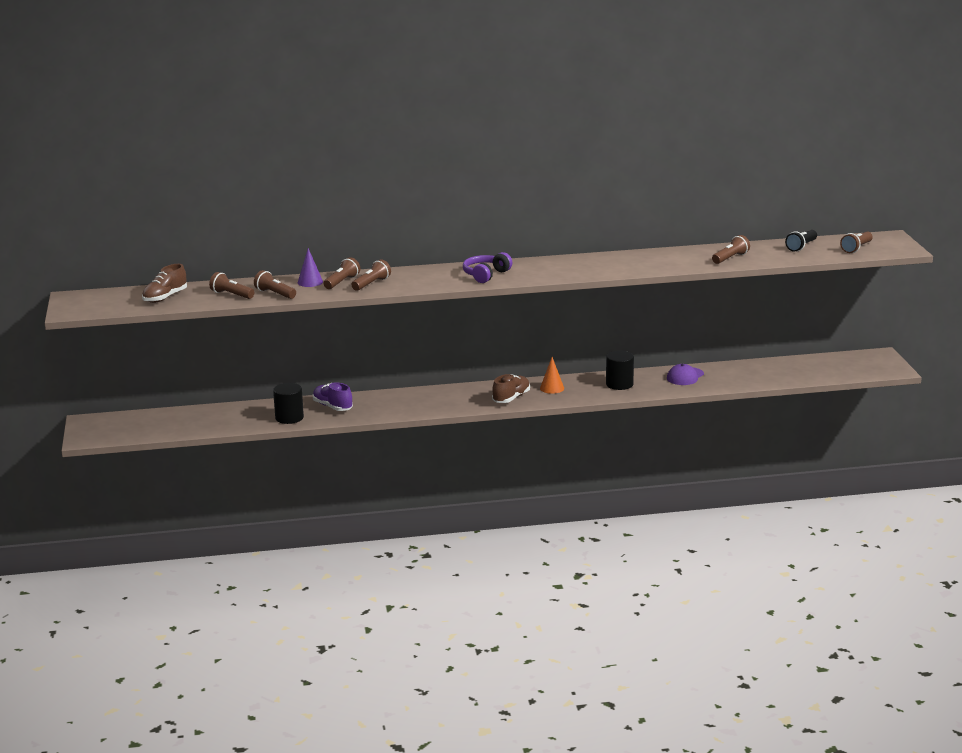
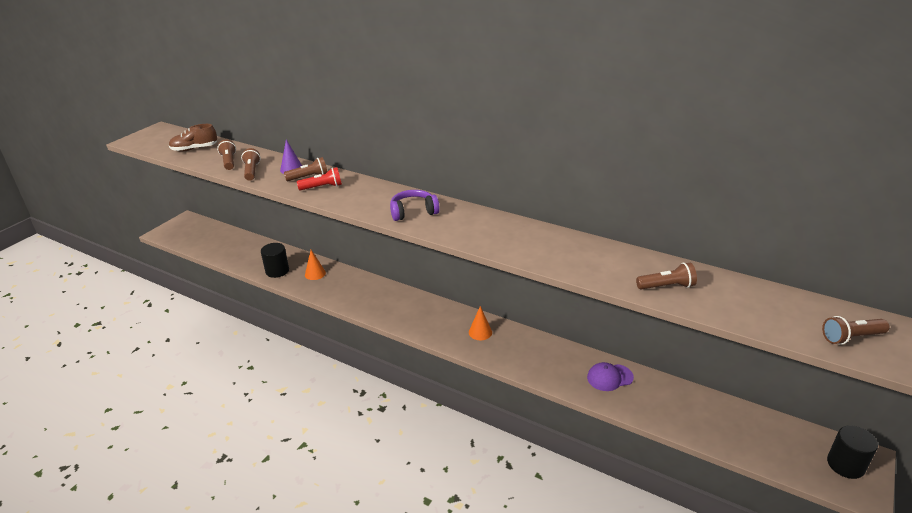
camera: 40 degrees right, 10 degrees up
(332, 407) = (315, 273): purple shoe -> orange cone
(371, 284) = (322, 187): brown flashlight -> red flashlight
(511, 398) = (436, 327): brown shoe -> none
(619, 384) = (539, 357): black cylinder -> black cylinder (845, 465)
(801, 247) = (776, 304): black flashlight -> none

